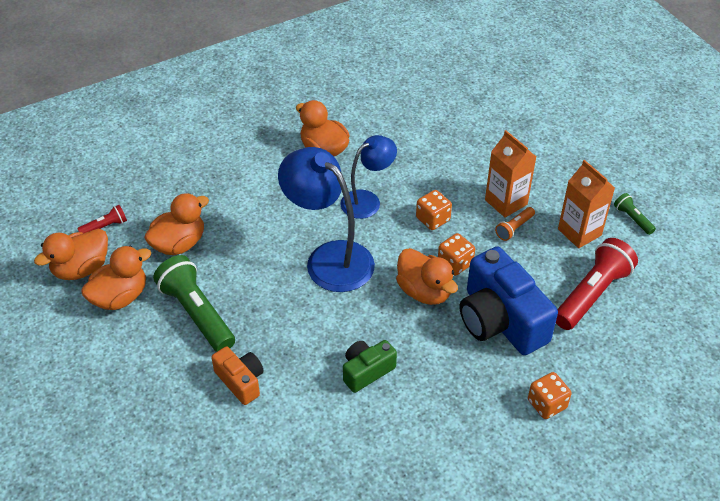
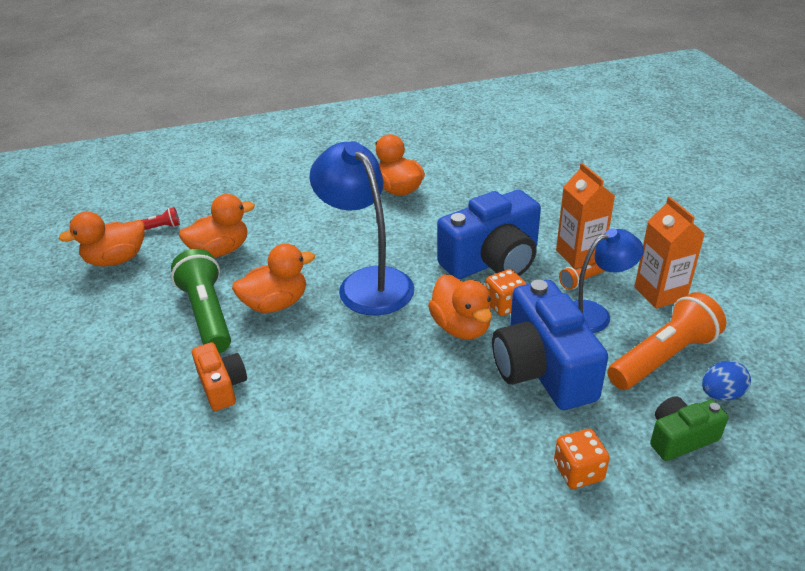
camera: 15 degrees right, 10 degrees down
(120, 297) = (139, 289): orange duck -> orange duck (276, 304)
(366, 371) = (366, 398): green camera -> green camera (680, 438)
(367, 200) = (427, 236): blue lamp -> blue lamp (594, 314)
(433, 219) = (492, 261): orange dice -> blue camera
(592, 294) = (663, 357): red flashlight -> orange flashlight
(632, 219) = (728, 288): green flashlight -> none
(640, 320) = (721, 394): none -> blue egg

